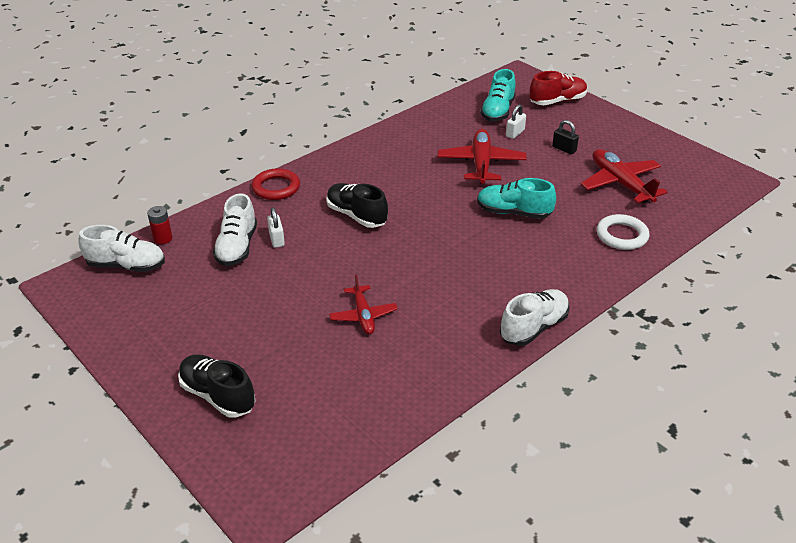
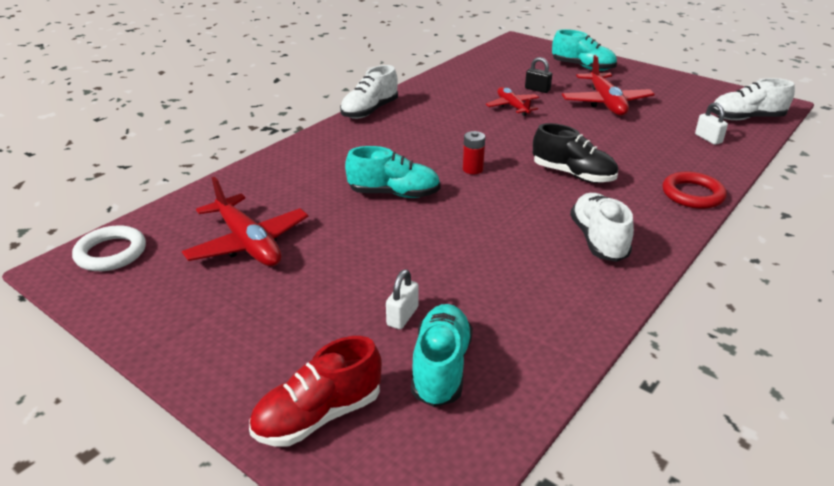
camera: 170 degrees right, 5 degrees down
(163, 238) = (746, 138): red battery -> red battery (472, 169)
(218, 395) = (582, 67): black shoe -> turquoise shoe
(237, 247) = (667, 138): white shoe -> white shoe (598, 240)
(276, 239) = (636, 147): white padlock -> white padlock (708, 138)
(481, 164) = (447, 253): red plane -> red plane (606, 103)
(564, 149) = (320, 293): black padlock -> black padlock (537, 89)
(622, 235) = (270, 182): white ring -> white ring (111, 253)

